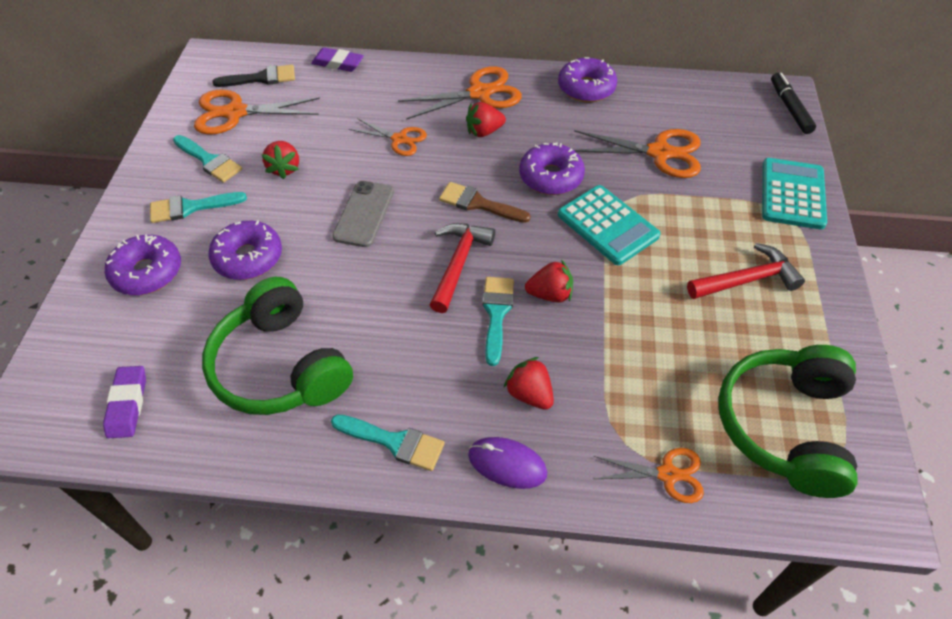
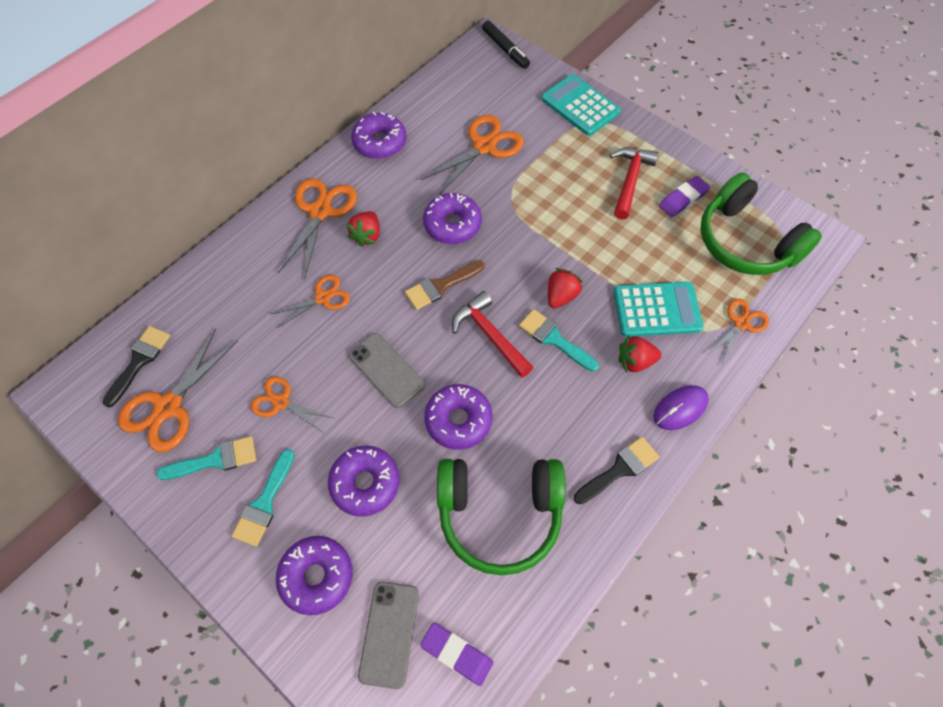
camera: 55 degrees left, 10 degrees up
(122, 346) = (389, 633): none -> grey phone
(284, 168) = (281, 402): red strawberry -> orange scissors
(338, 63) = (180, 289): purple eraser -> purple eraser (683, 199)
(353, 287) = (458, 420): none -> purple donut
(394, 442) = (619, 469): turquoise brush -> black brush
(607, 225) = (526, 222): turquoise calculator -> turquoise calculator (657, 310)
(789, 108) = (505, 49): black marker -> black marker turned 150 degrees counterclockwise

